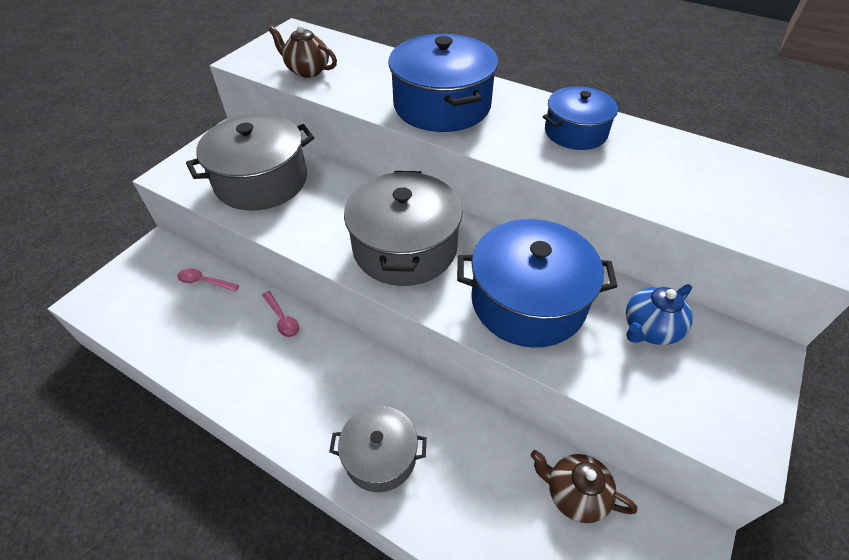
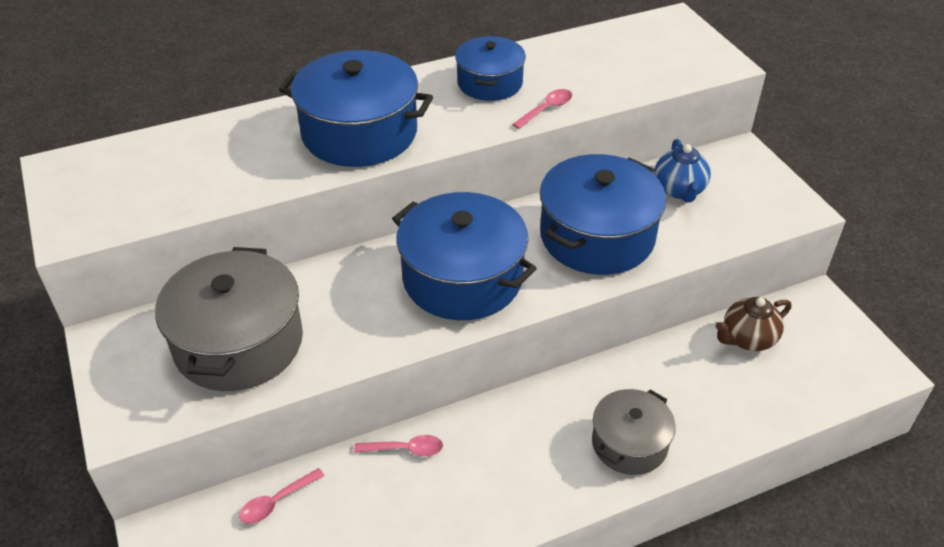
camera: 55 degrees left, 5 degrees down
(307, 71) = (169, 192): brown teapot -> none
(405, 247) = (463, 278): grey pot -> blue pot
(584, 175) = (546, 109): none -> pink spoon

